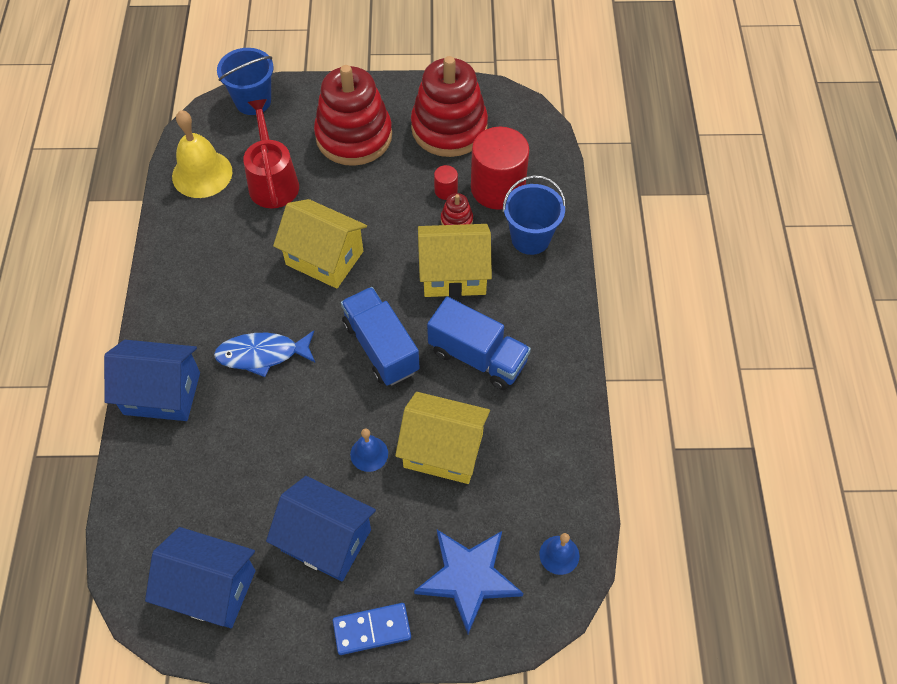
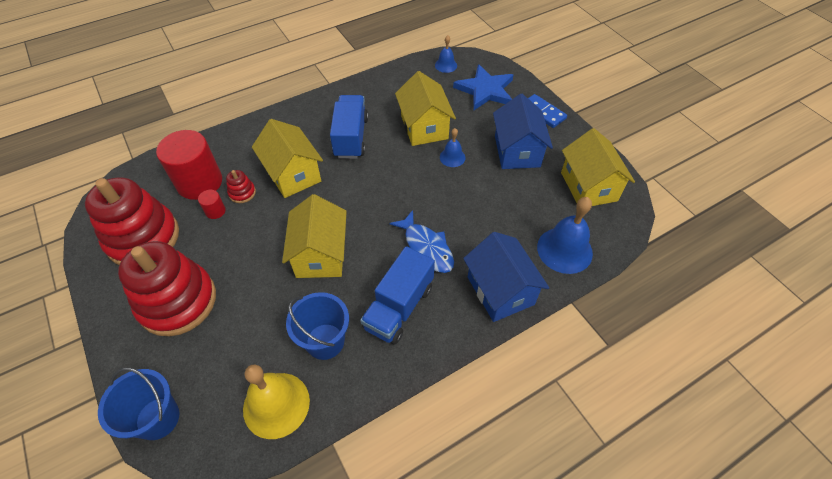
camera: 120 degrees left, 5 degrees down
(154, 490) = (564, 250): none -> blue bell
(210, 588) = (588, 186): blue house -> yellow house
(273, 181) = (259, 336): red watering can -> none
(381, 347) = (375, 185): blue truck -> blue truck (399, 307)
(530, 238) = (240, 148): blue bucket -> blue bucket (325, 341)

